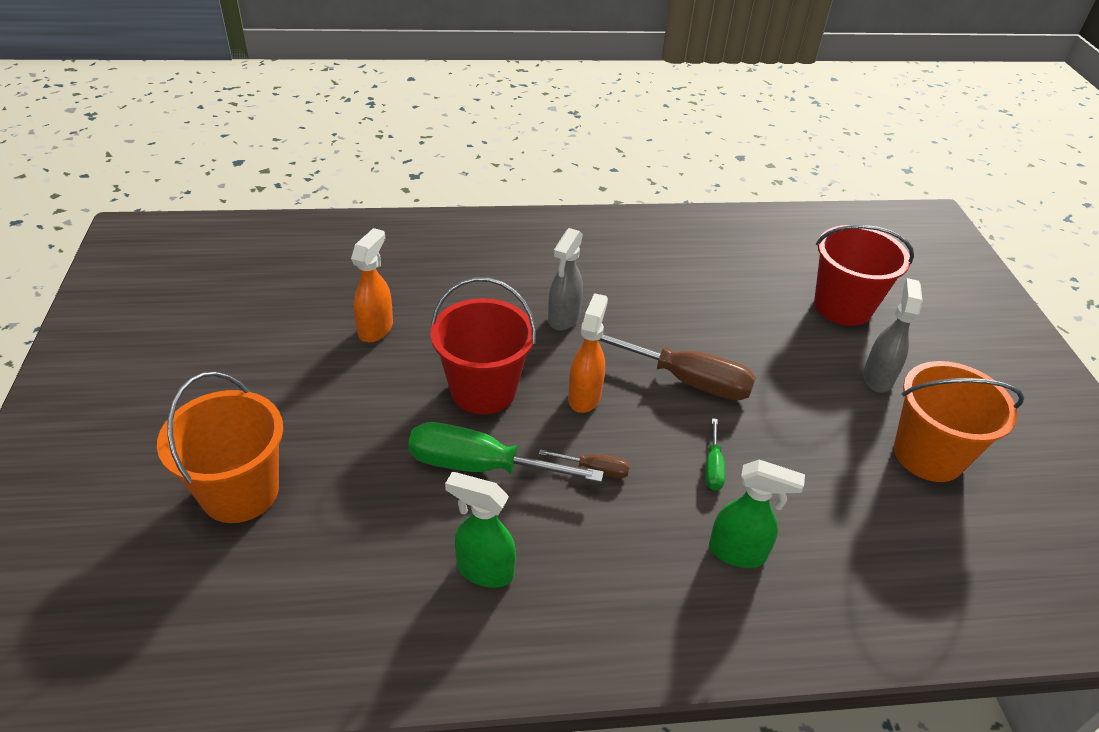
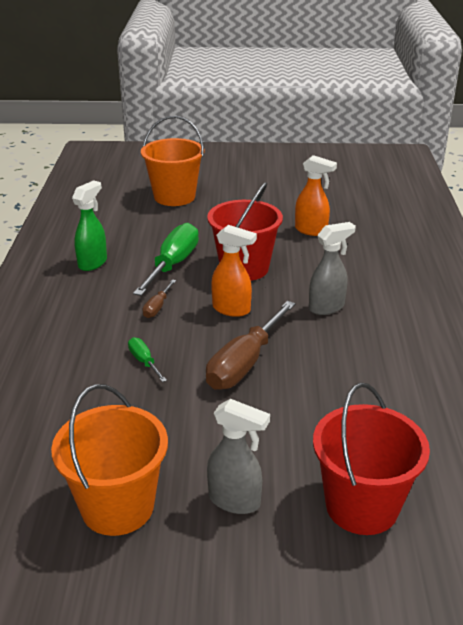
camera: 100 degrees right, 10 degrees down
(563, 318) = (327, 307): grey spray bottle -> grey spray bottle turned 120 degrees clockwise
(713, 466) = (144, 362): green screwdriver -> green screwdriver turned 45 degrees clockwise
(738, 553) = (61, 360): green spray bottle -> none

